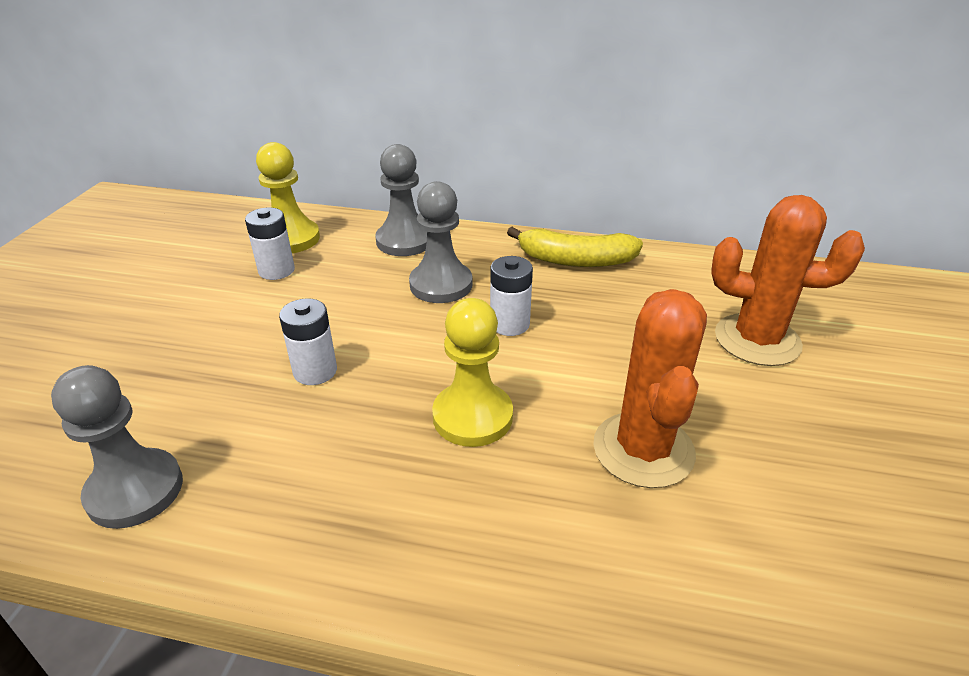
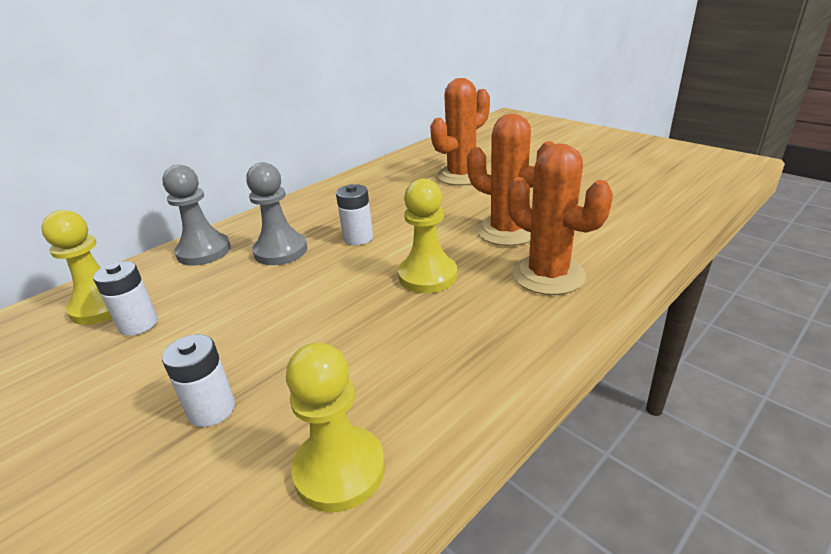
camera: 55 degrees left, 5 degrees down
(135, 490) = (339, 470): grey pawn -> yellow pawn
(315, 371) = (304, 332): white battery -> white battery (212, 409)
(560, 538) = (548, 275): none -> orange cactus
(576, 260) = (328, 198): yellow banana -> none

